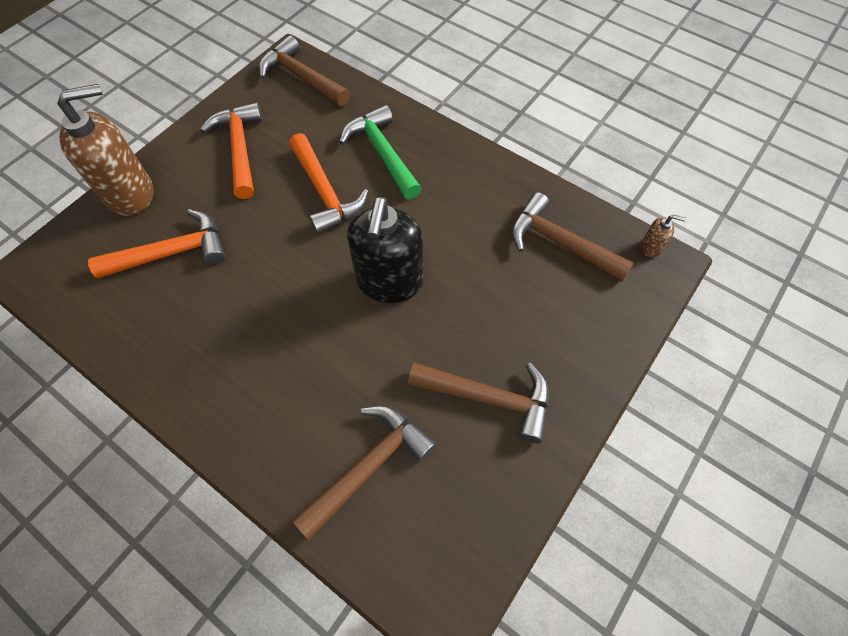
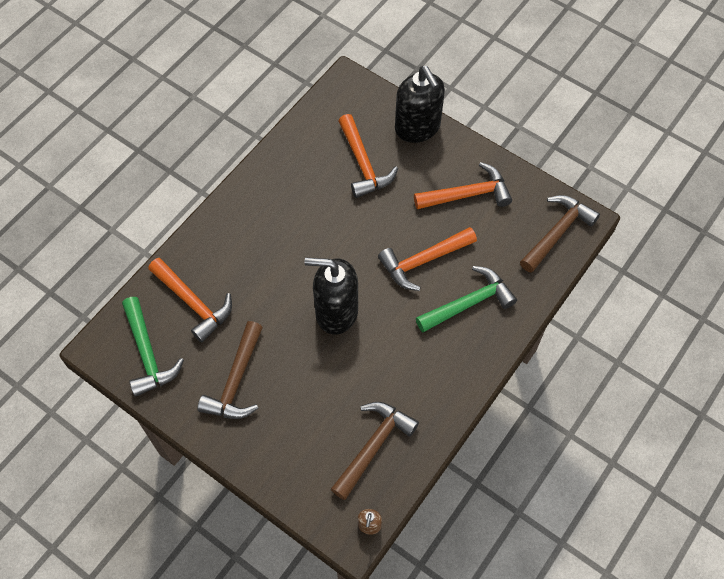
camera: 90 degrees right, 0 degrees up
(130, 194) = (417, 128): brown soap dispenser -> black soap dispenser
(369, 465) = (193, 303): brown hammer -> orange hammer
(452, 529) = (148, 354): none -> green hammer

